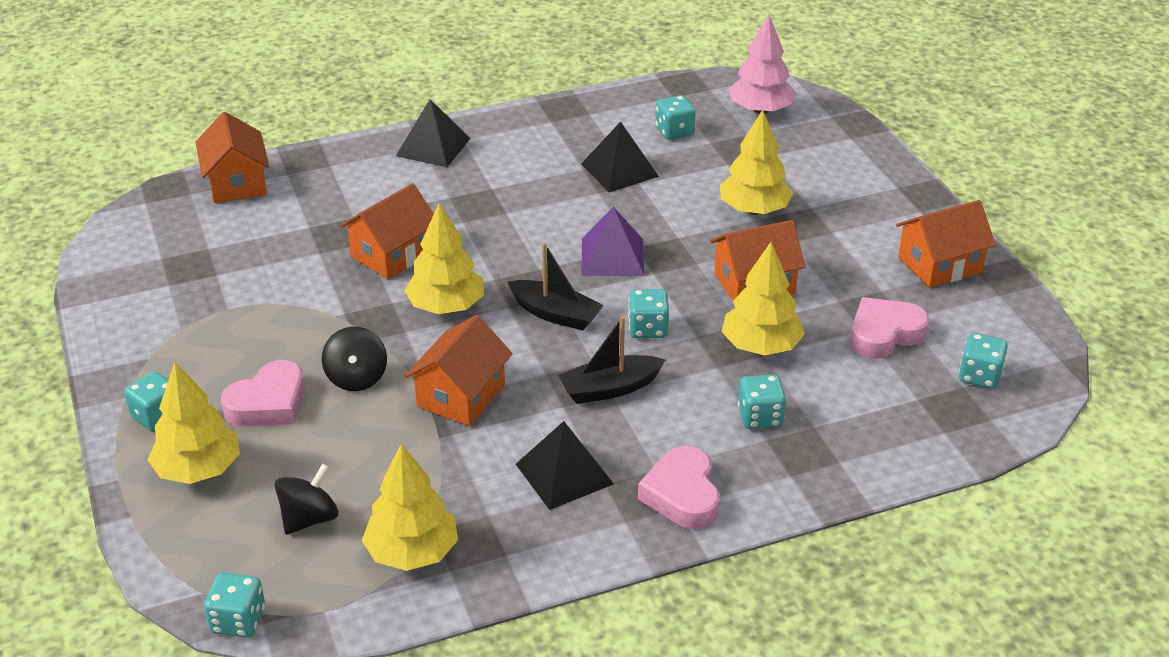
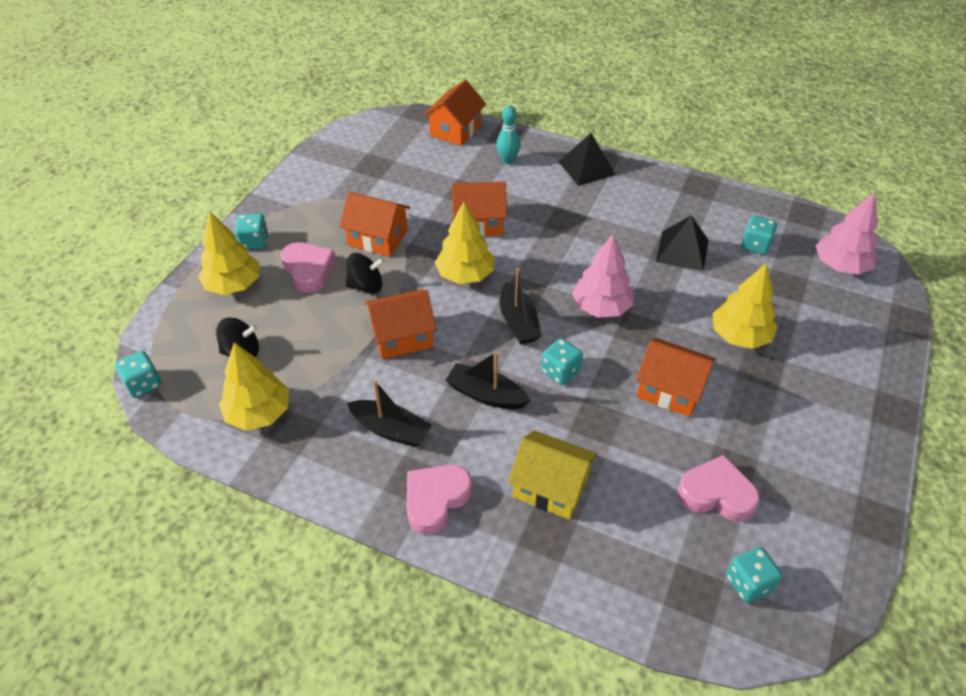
camera: 45 degrees right, 10 degrees up
(268, 403) = (308, 270): pink heart -> pink heart turned 120 degrees counterclockwise
(340, 182) = (508, 160): none -> turquoise bowling pin
(356, 378) = (366, 286): black spinning top -> black spinning top turned 135 degrees counterclockwise
(564, 474) = (391, 430): black pyramid -> black boat
(612, 257) = (601, 307): purple pyramid -> pink tree
(760, 346) = (616, 437): yellow tree -> none
(760, 417) = (550, 487): turquoise dice -> yellow house
(939, 265) = (831, 472): orange house -> orange house (377, 238)

